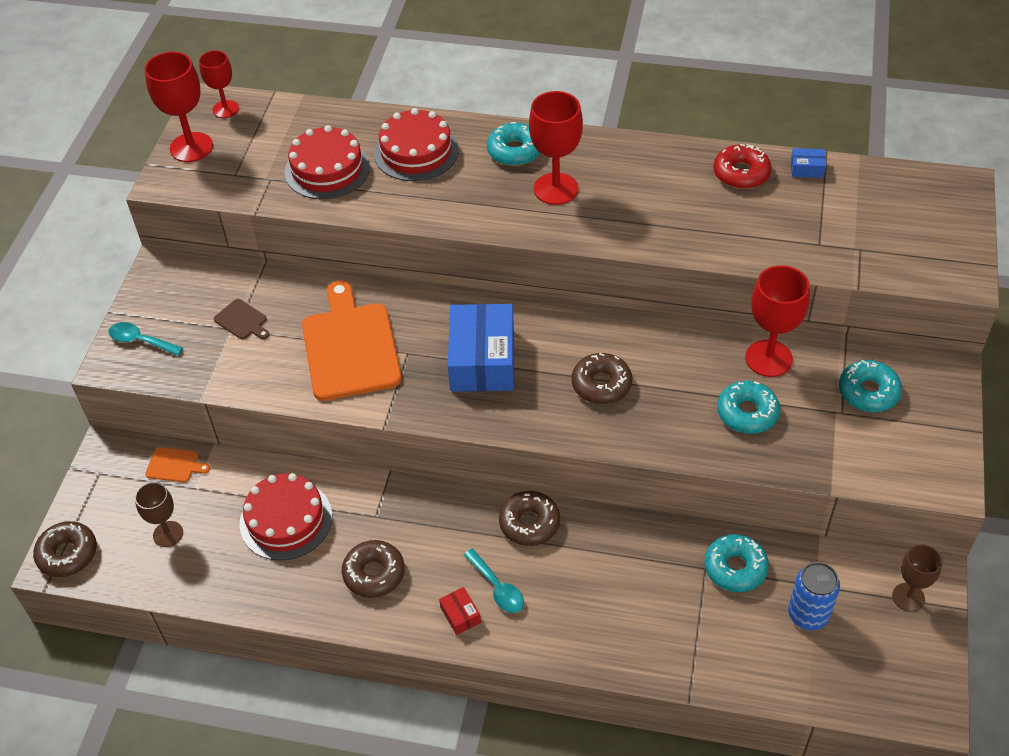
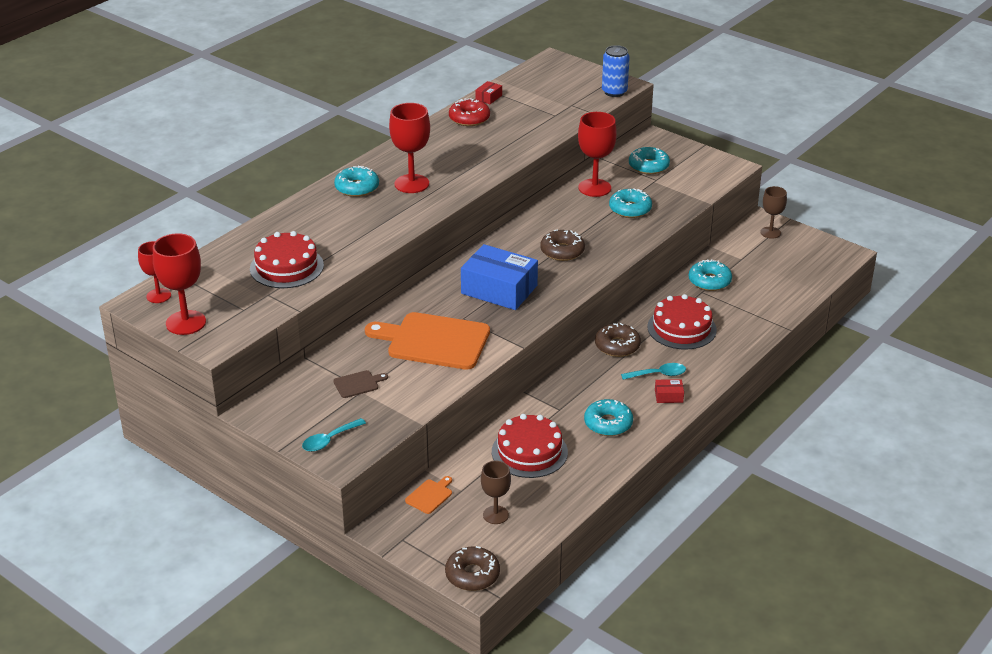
camera: 65 degrees left, 15 degrees down
(374, 573) = (608, 423): brown donut -> turquoise donut
(416, 152) = (311, 225): red cake -> red cake (681, 328)
(807, 169) = (488, 97): blue box -> red box
(808, 615) = (759, 268): blue can -> blue can (614, 92)

